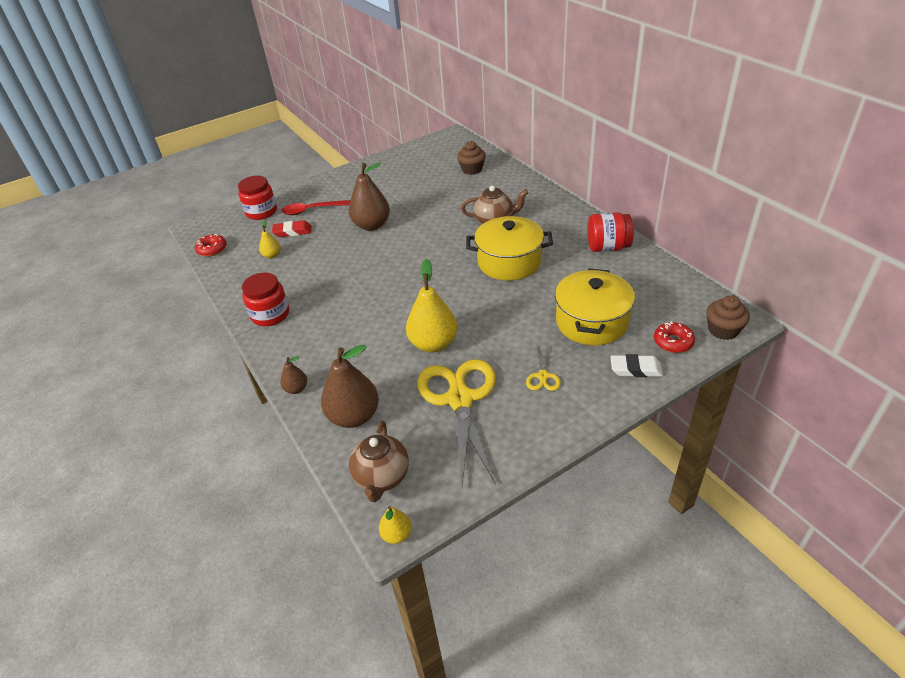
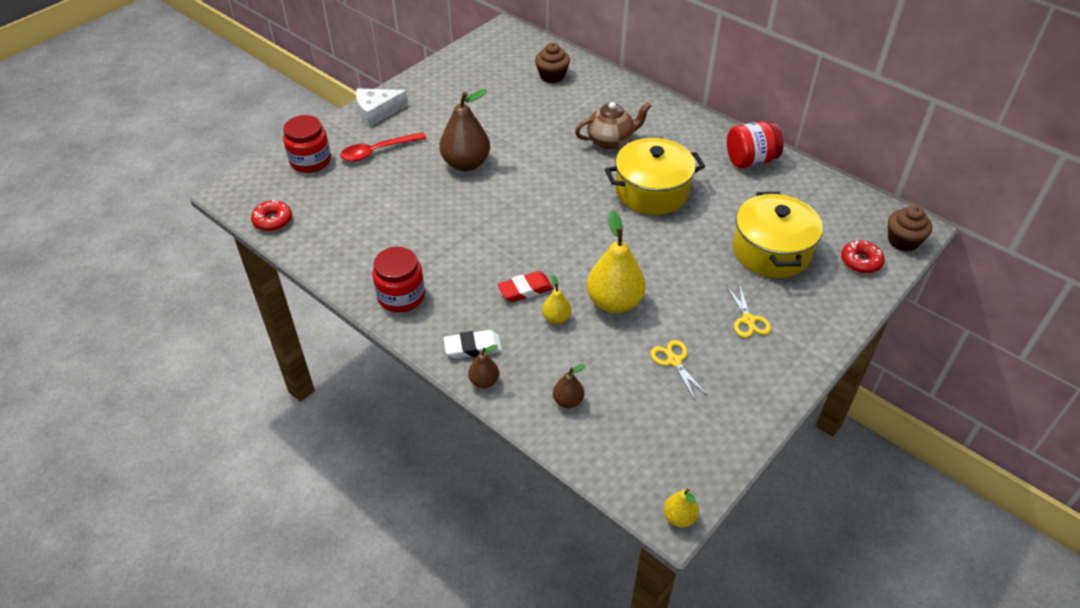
camera: 20 degrees left, 5 degrees up
(272, 255) = (359, 219): yellow pear -> yellow pear (556, 318)
(292, 231) = (368, 183): red eraser -> red eraser (525, 290)
(327, 183) = (377, 112): none -> white cheese
(354, 416) = (568, 401): brown pear -> brown pear, size x0.49
(382, 477) = (633, 461): brown teapot -> none
(460, 399) = (674, 361): yellow scissors -> yellow scissors, size x0.43
(635, 369) = (837, 297): white eraser -> white eraser (473, 347)

